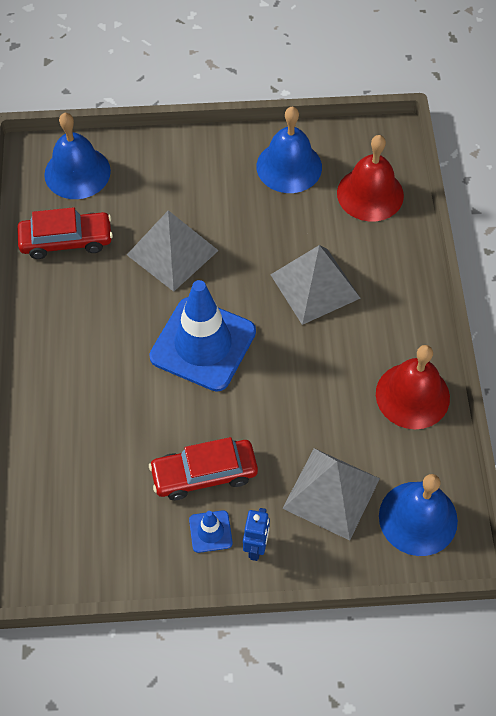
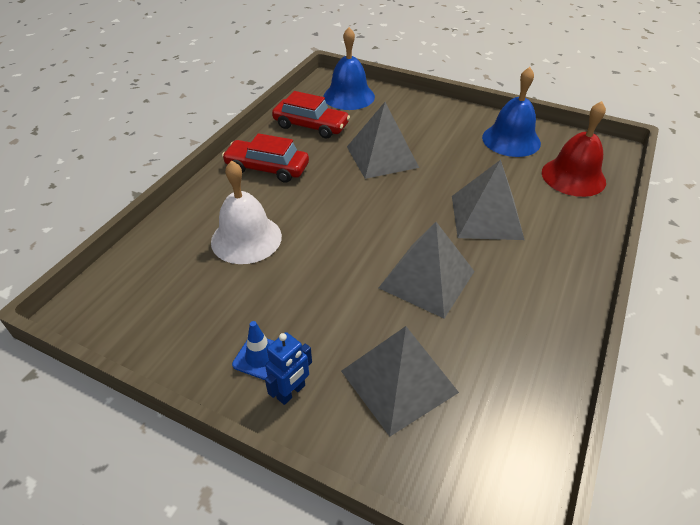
camera: 30 degrees right, 15 degrees down
(109, 423) = (246, 238): none -> white bell
(203, 344) = (362, 218): blue traffic cone -> none
(204, 474) = (291, 308): red car -> red car (267, 168)
(300, 385) = (426, 279): none -> grey pyramid
(412, 395) = (536, 334): red bell -> none
(418, 518) = (480, 453): blue bell -> none

